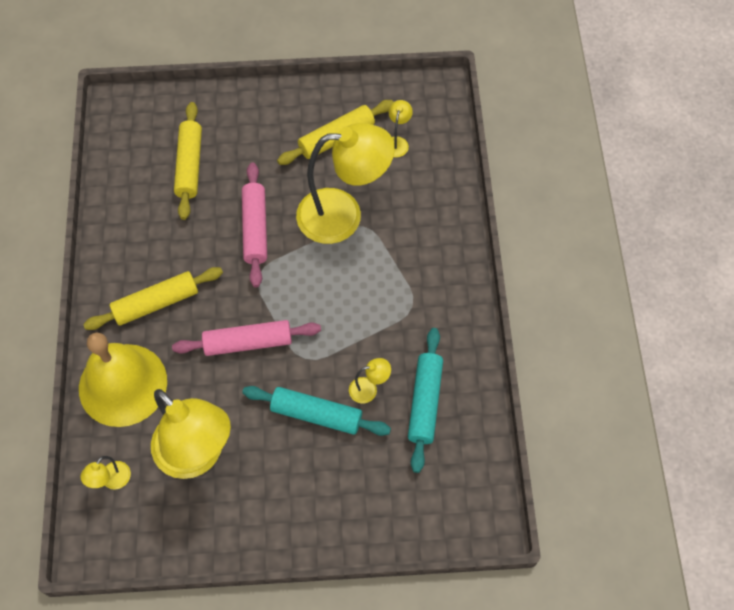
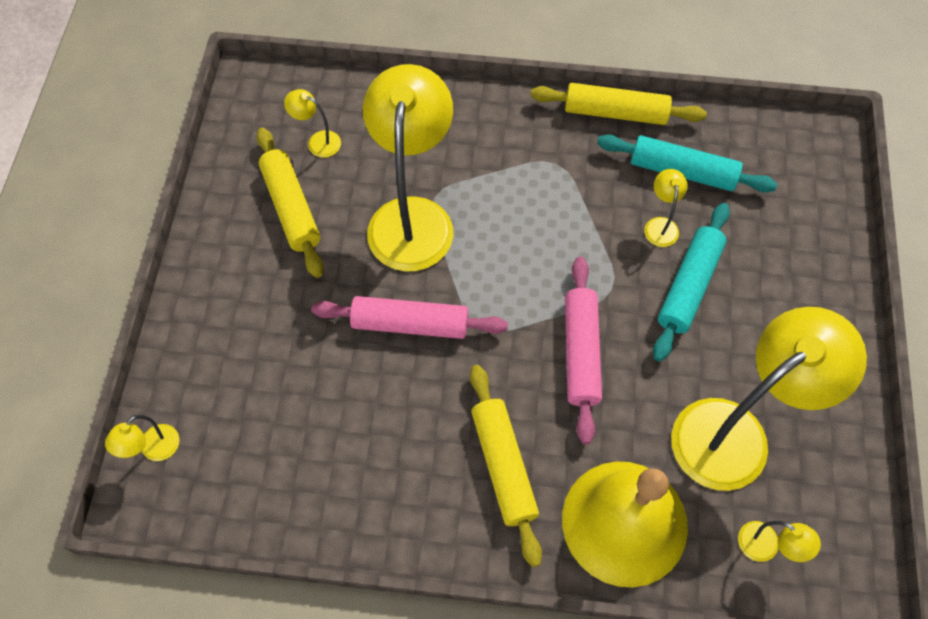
camera: 80 degrees left, 0 degrees up
(148, 104) = (154, 450): none -> yellow lamp
(189, 165) = (283, 399): yellow rolling pin -> yellow rolling pin (615, 113)

